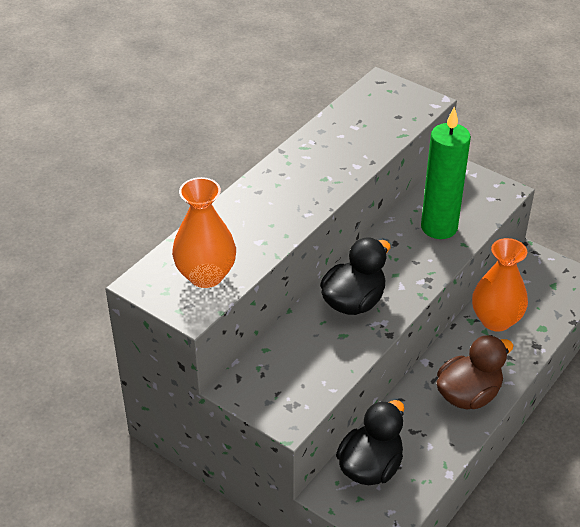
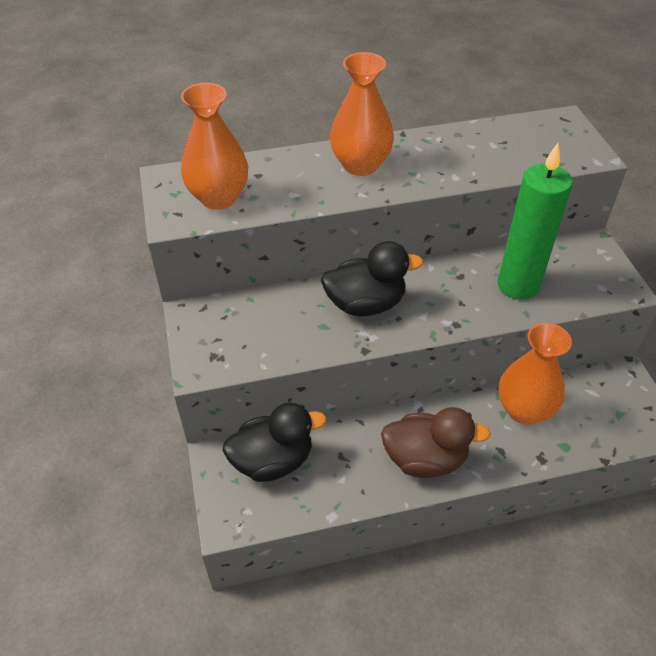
camera: 40 degrees right, 5 degrees up
(280, 192) = (360, 165): none -> orange vase

